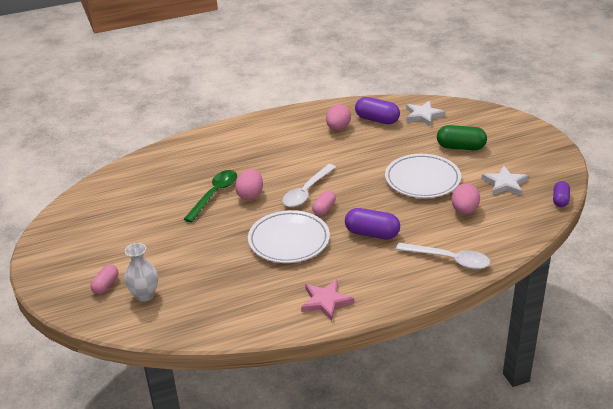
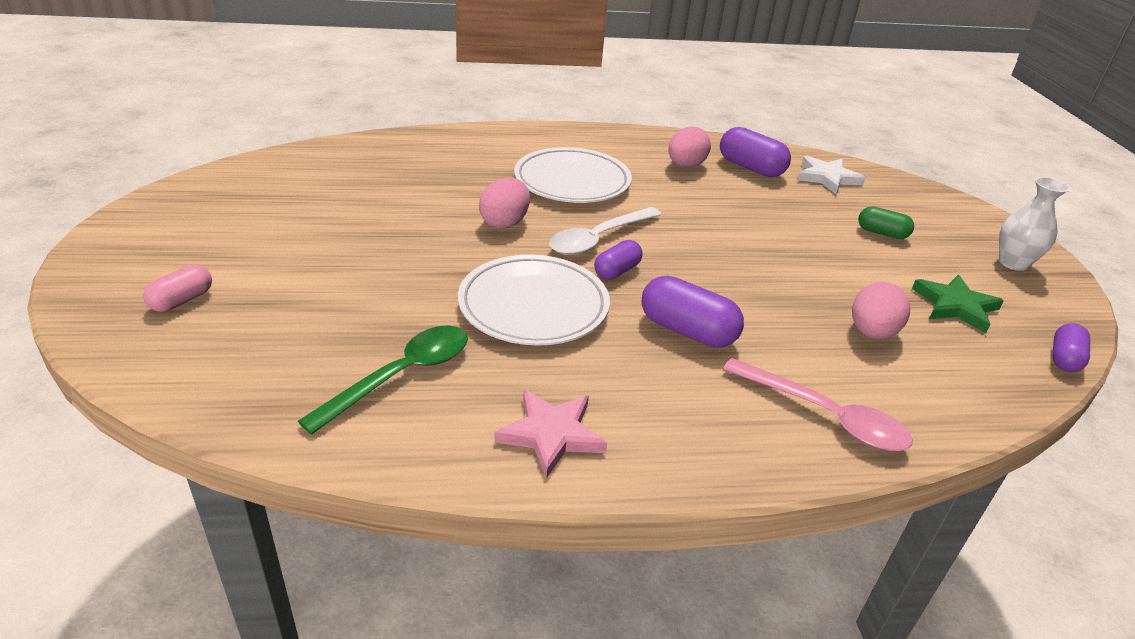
camera: 10 degrees right, 0 degrees up
(144, 295) = (232, 334): white vase -> white vase (1013, 263)
(214, 195) = (449, 209): green spoon -> green spoon (401, 376)
(324, 209) = (617, 271): pink capsule -> purple capsule
(422, 179) = (804, 266): white plate -> white plate (572, 181)
(449, 260) = (824, 416): white spoon -> pink spoon
(460, 147) = (882, 233): green capsule -> green capsule, size x0.62
(505, 183) = (955, 306): white star -> green star

